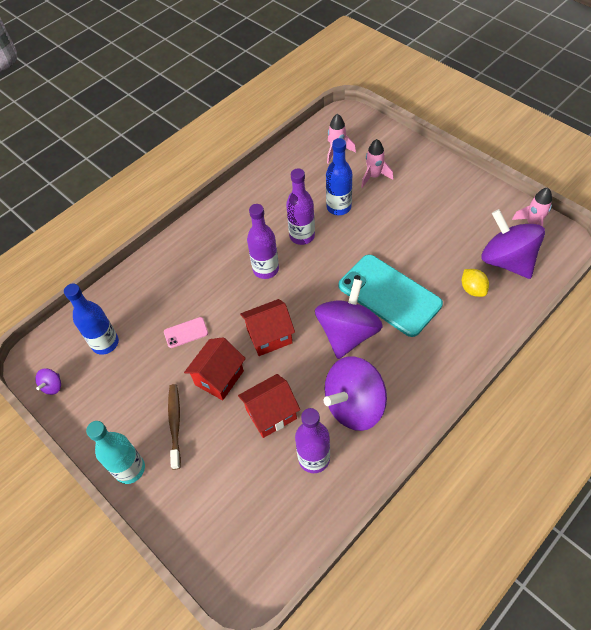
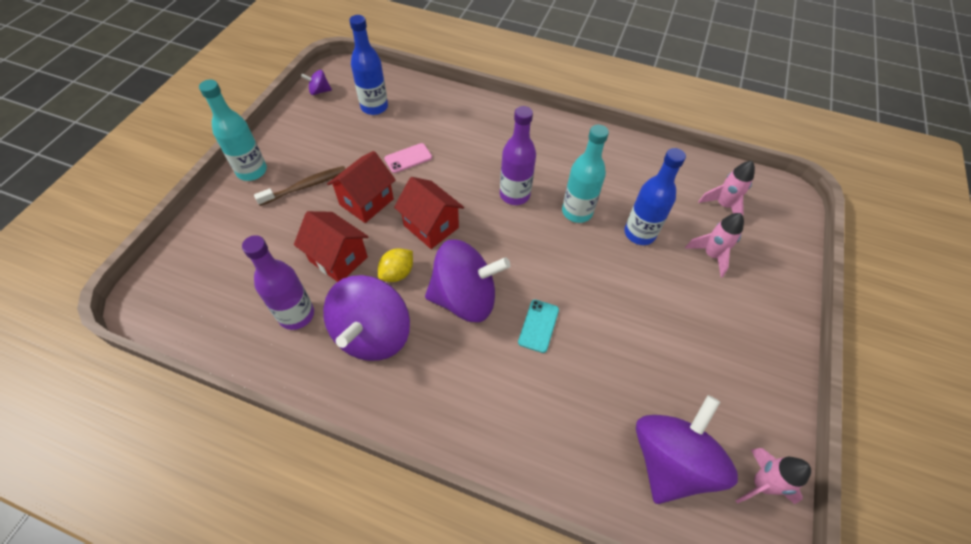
camera: 60 degrees right, 0 degrees up
(186, 332) = (408, 158): pink phone -> pink phone turned 75 degrees counterclockwise
(219, 378) = (366, 202): red house -> red house turned 60 degrees counterclockwise
(302, 236) = (577, 212): purple bottle -> turquoise bottle
(354, 405) = (372, 334): purple spinning top -> purple spinning top turned 105 degrees counterclockwise
(389, 295) = (538, 326): turquoise phone -> turquoise phone, size x0.42
(472, 289) = (596, 425): yellow lemon -> yellow lemon (397, 273)

